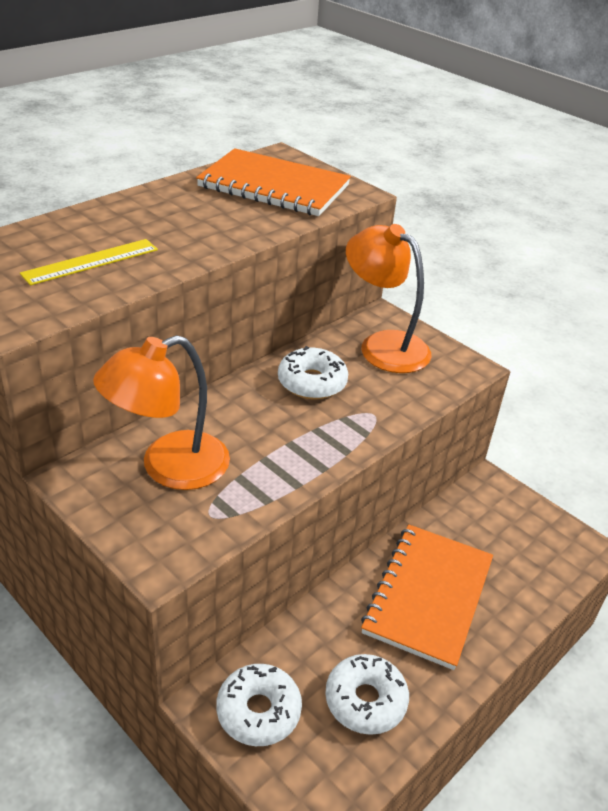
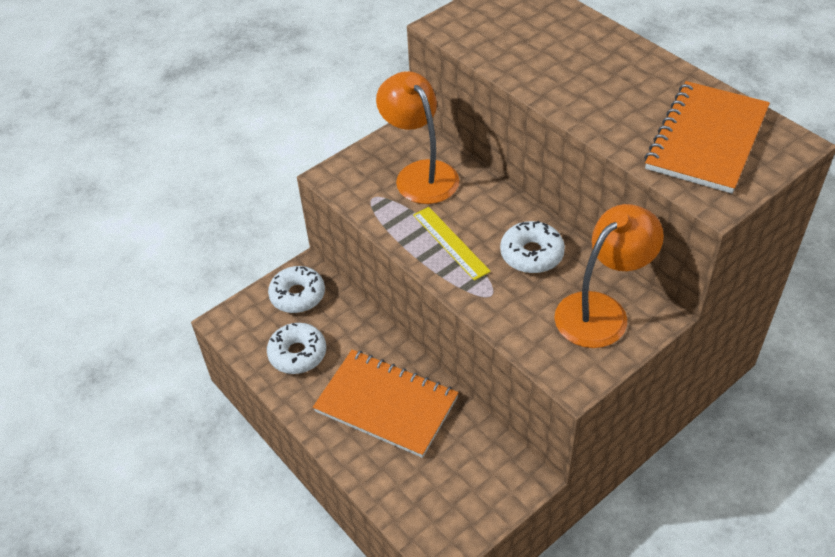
camera: 100 degrees right, 10 degrees up
(91, 261) = (529, 46): yellow ruler -> yellow ruler (450, 242)

